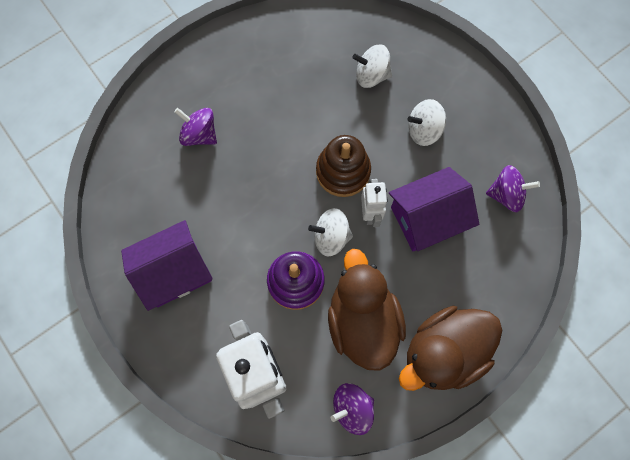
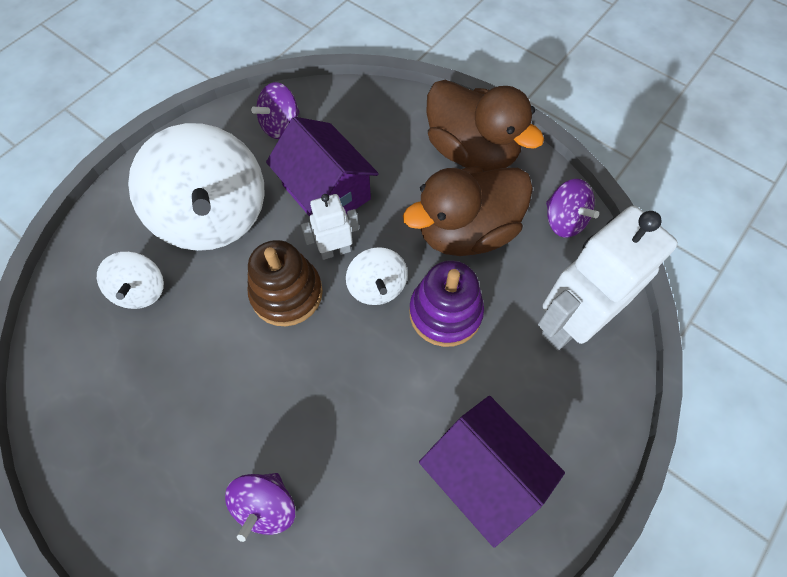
camera: 105 degrees left, 10 degrees down
(424, 130) = (214, 216): white spinning top -> white spinning top, size x2.08
(506, 194) = (280, 125): purple spinning top -> purple spinning top turned 120 degrees counterclockwise

